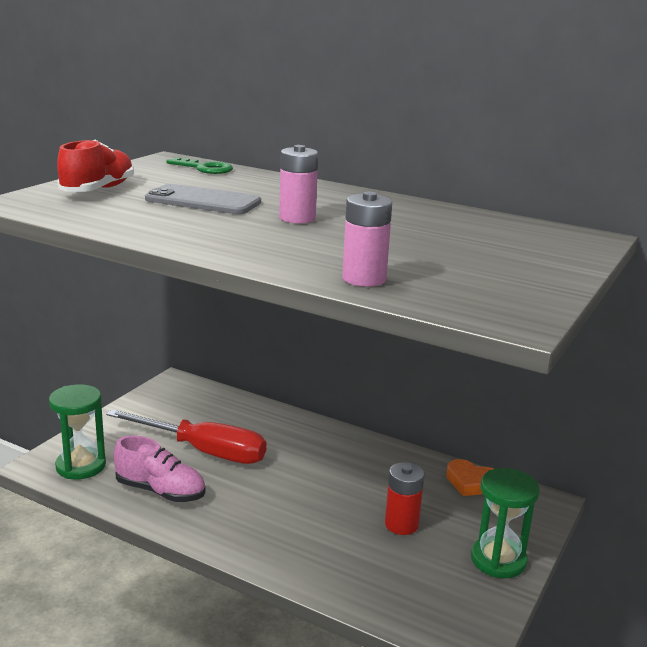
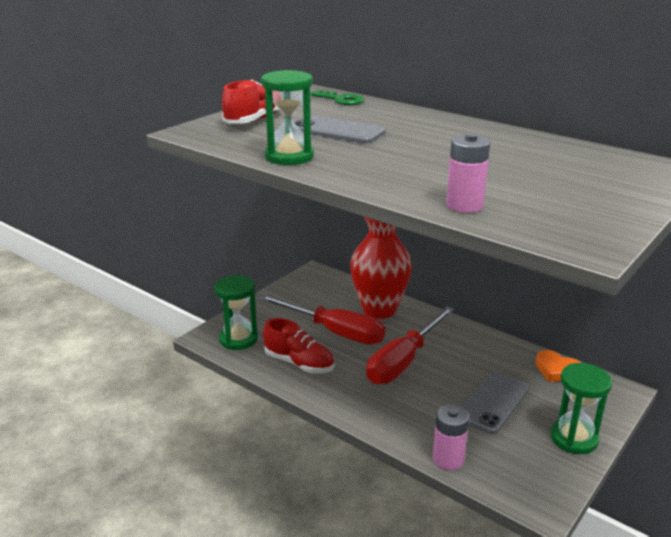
camera: 10 degrees right, 5 degrees up
(145, 229) = (289, 157): none -> green hourglass
(160, 491) = (299, 363): pink shoe -> red shoe
(257, 422) = (379, 309): none -> red vase
(290, 482) = (403, 361): none -> red screwdriver
(297, 218) = (414, 147): pink battery -> pink battery (448, 459)
(401, 524) = (493, 403): red battery -> grey phone

